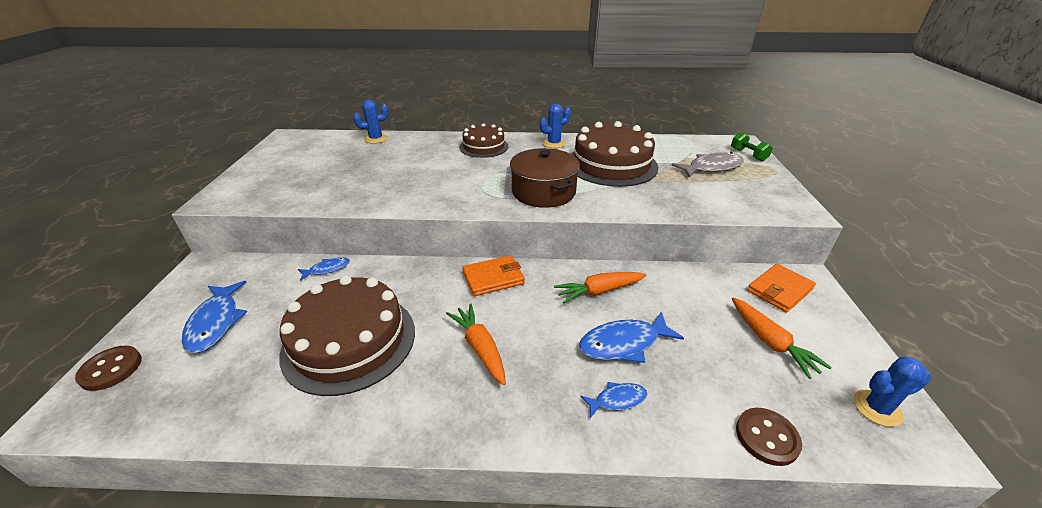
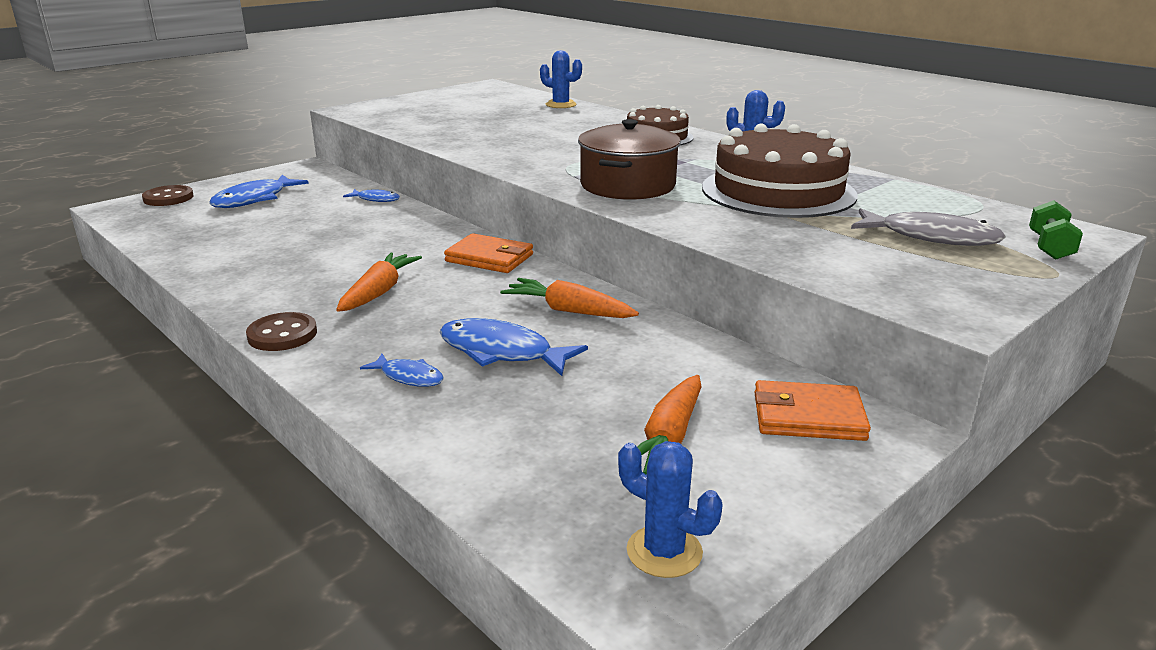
camera: 45 degrees right, 10 degrees down
(349, 341) = (305, 244): brown cake -> none
(767, 437) = (479, 478): brown button -> brown button (282, 334)

